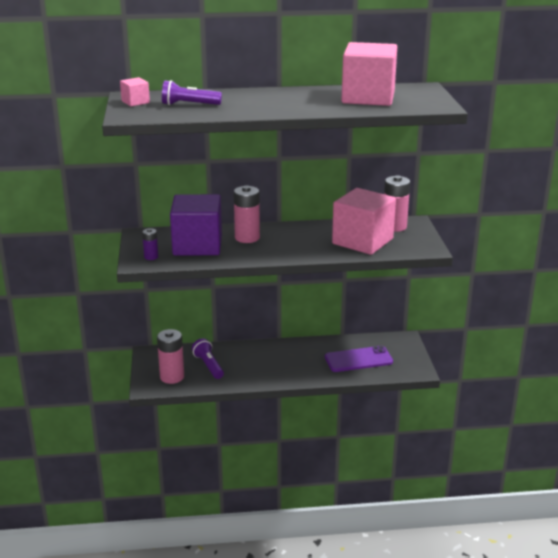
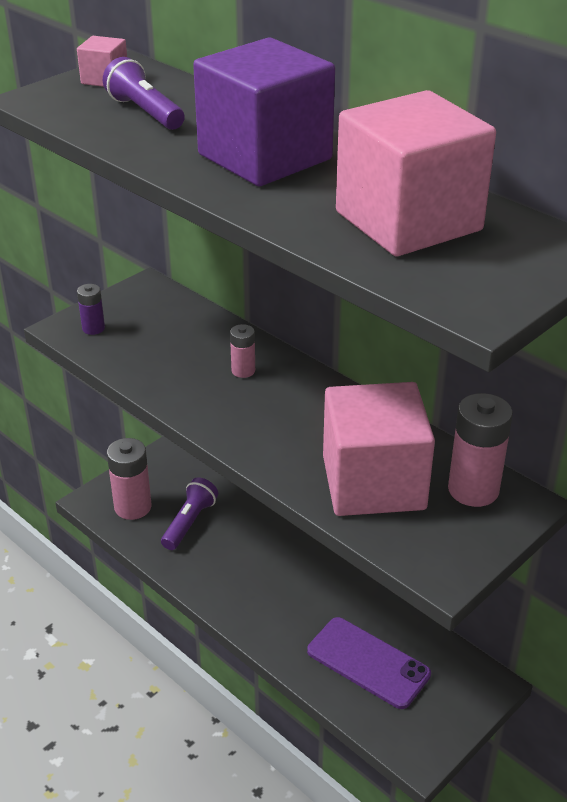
camera: 50 degrees right, 10 degrees up
(197, 245) = (169, 344): purple cube -> purple cube (265, 157)
(247, 238) = (243, 371): pink battery -> pink battery, size x0.54

